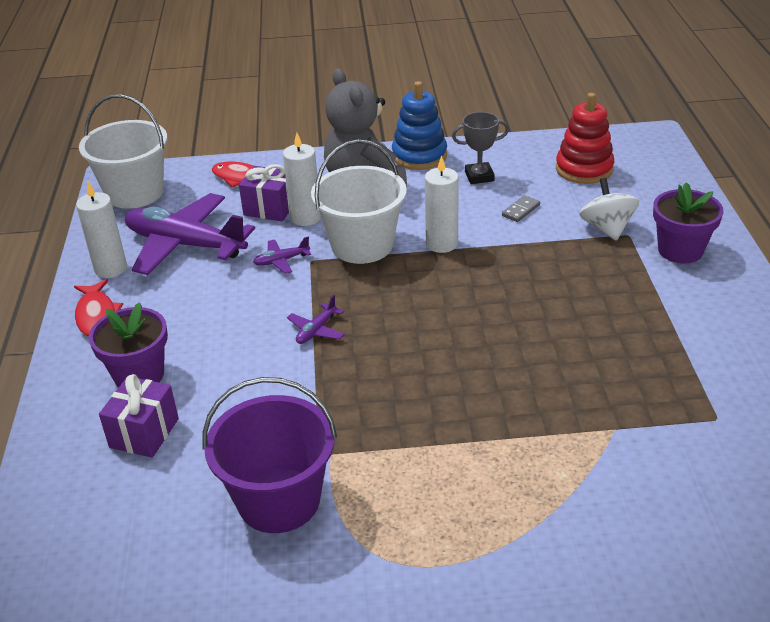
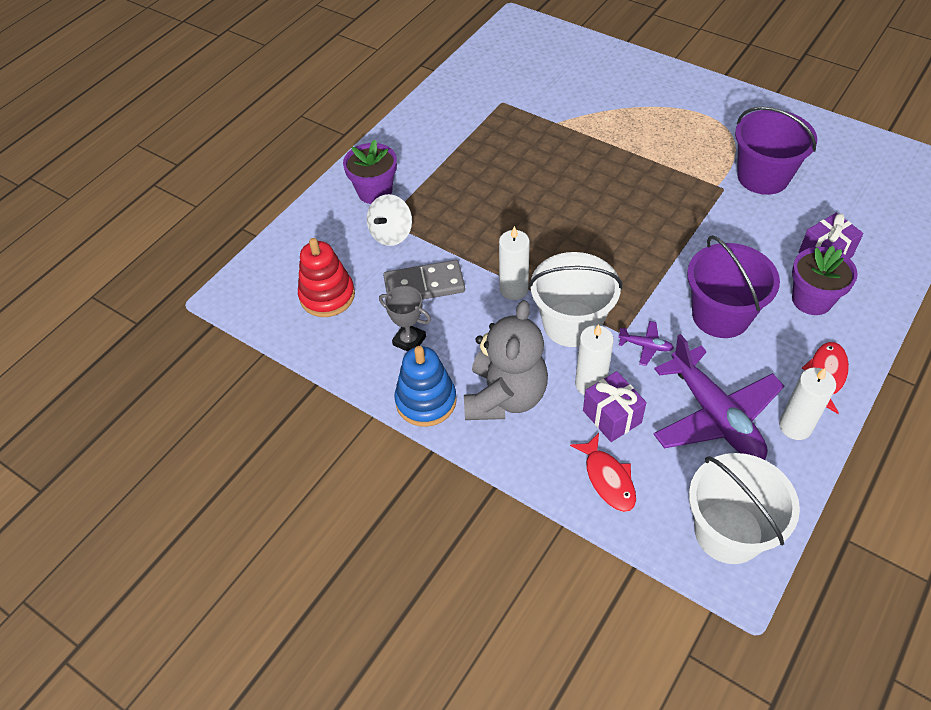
camera: 140 degrees left, 15 degrees up
(228, 316) = (721, 315): none -> purple bucket
(316, 330) = (666, 267): purple plane -> none
(521, 210) = (424, 285): grey domino -> grey domino, size x2.09

